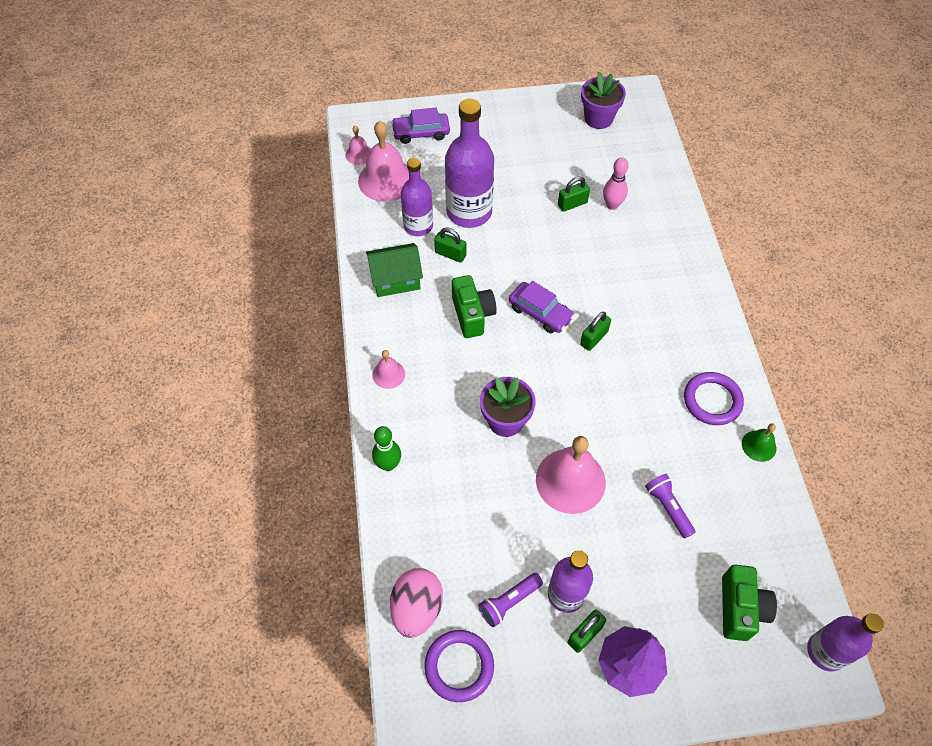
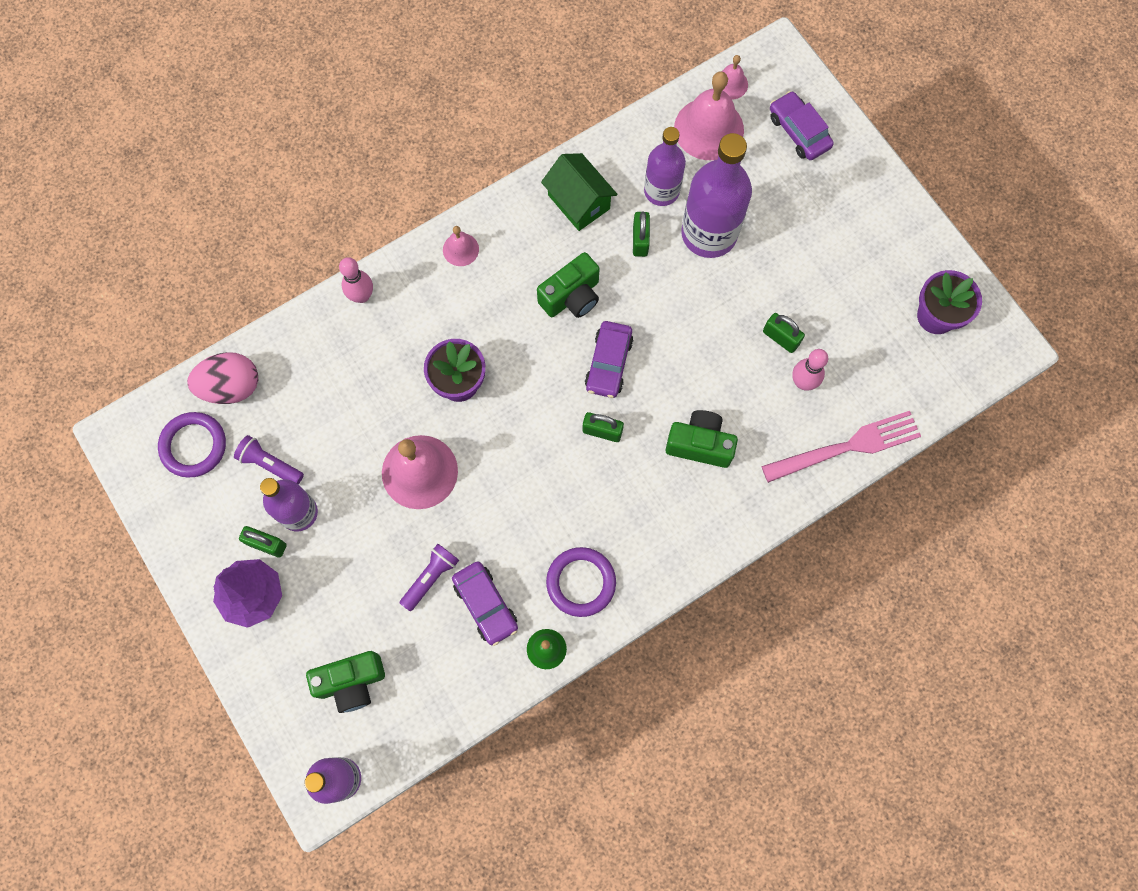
camera: 65 degrees right, 15 degrees up
(388, 464) = (362, 296): green bowling pin -> pink bowling pin
(632, 282) = (700, 444): none -> green camera
(671, 201) = (846, 447): none -> pink fork
(706, 475) = (485, 604): none -> purple car

